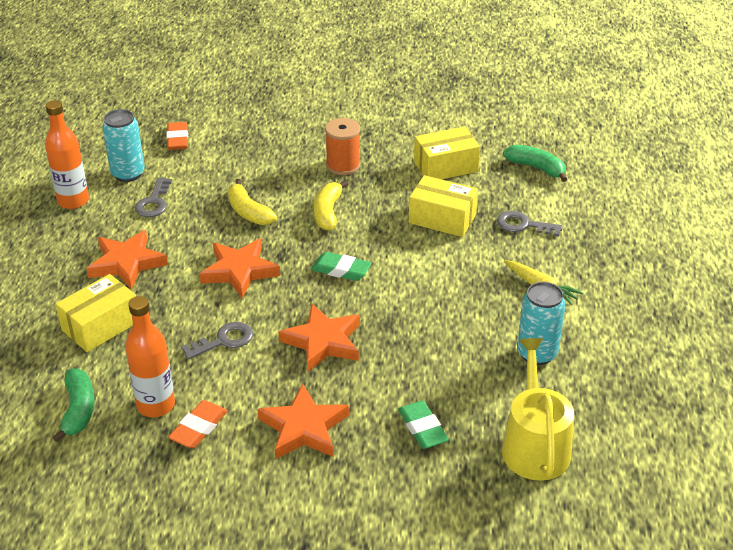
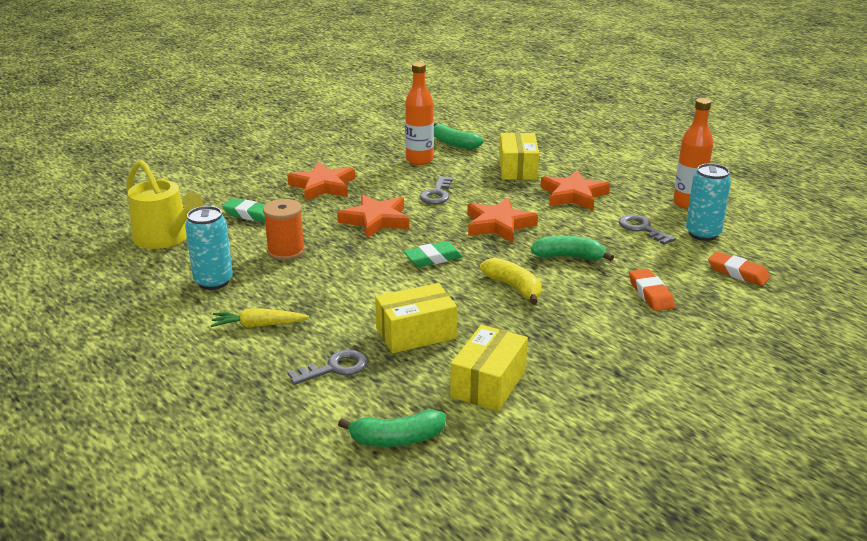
camera: 135 degrees right, 10 degrees down
(199, 428) = (380, 163): orange eraser -> orange eraser (650, 294)
(248, 212) = (569, 257): yellow banana -> green banana
(343, 165) = (576, 329): orange spool -> orange spool (286, 251)

